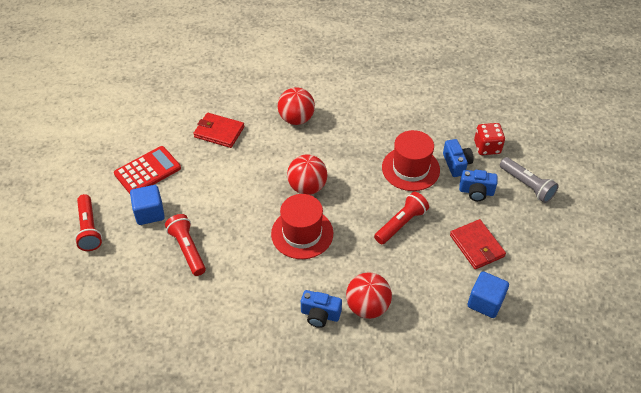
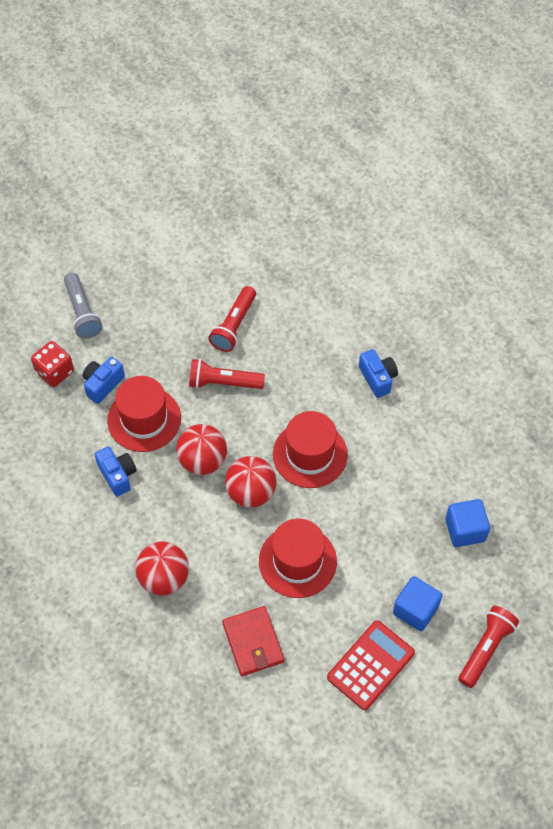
camera: 130 degrees left, 10 degrees up
(147, 171) = (370, 665): red calculator -> red calculator turned 120 degrees clockwise
(187, 249) = (419, 536): red flashlight -> red flashlight (234, 325)
(241, 180) = (297, 561): none -> red hat
(367, 307) = (336, 350): red ball -> red ball (202, 460)
(476, 192) = (127, 347): blue camera -> blue camera (117, 475)
(477, 246) = (195, 311): red wallet -> none
(485, 302) = (251, 273): blue cube -> blue cube (465, 530)
(527, 185) = (82, 312): grey flashlight -> grey flashlight turned 150 degrees clockwise

